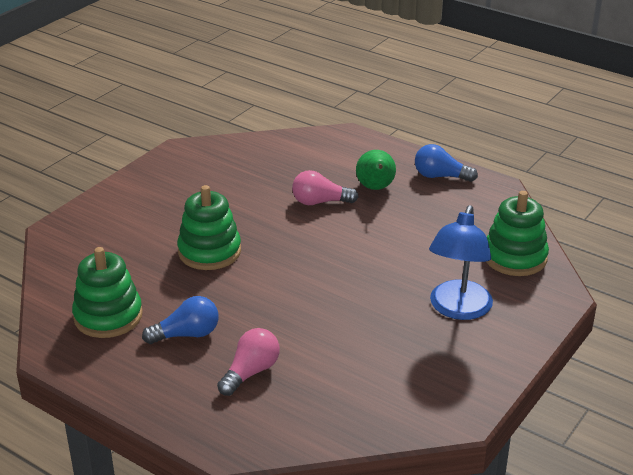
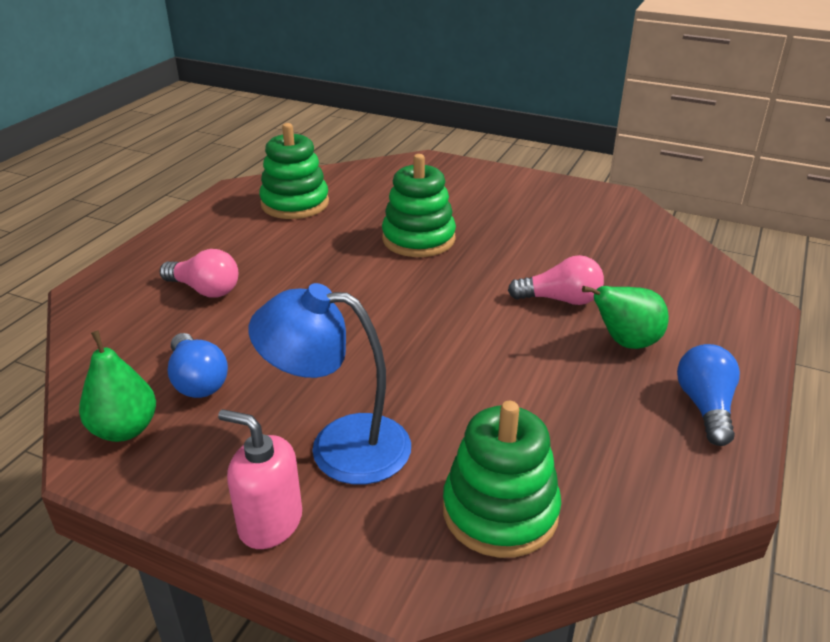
camera: 80 degrees right, 0 degrees up
(186, 334) = (268, 246): blue light bulb -> blue light bulb (197, 380)
(320, 202) = (560, 300): pink light bulb -> pink light bulb turned 105 degrees clockwise
(429, 406) = (125, 429): none -> green pear
(519, 339) = (270, 522): none -> pink soap dispenser

